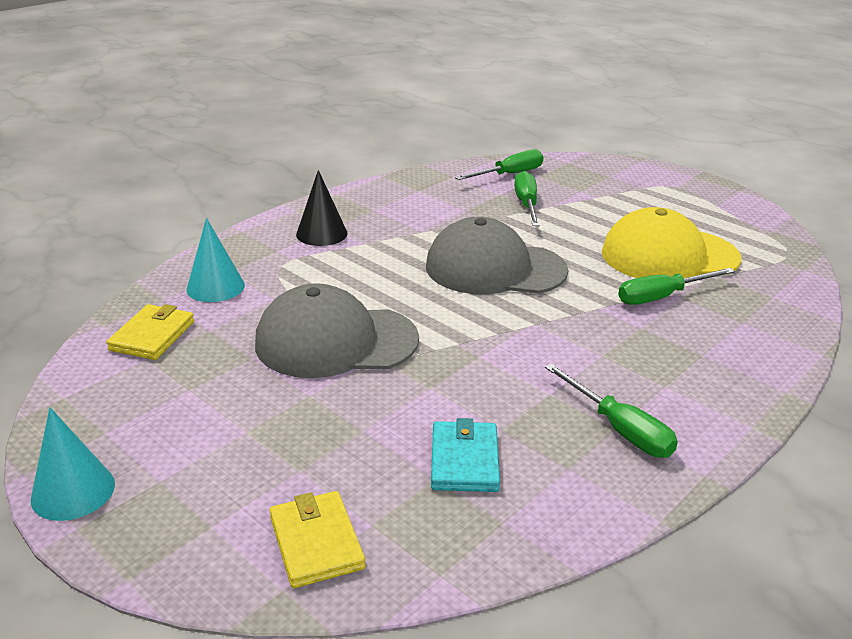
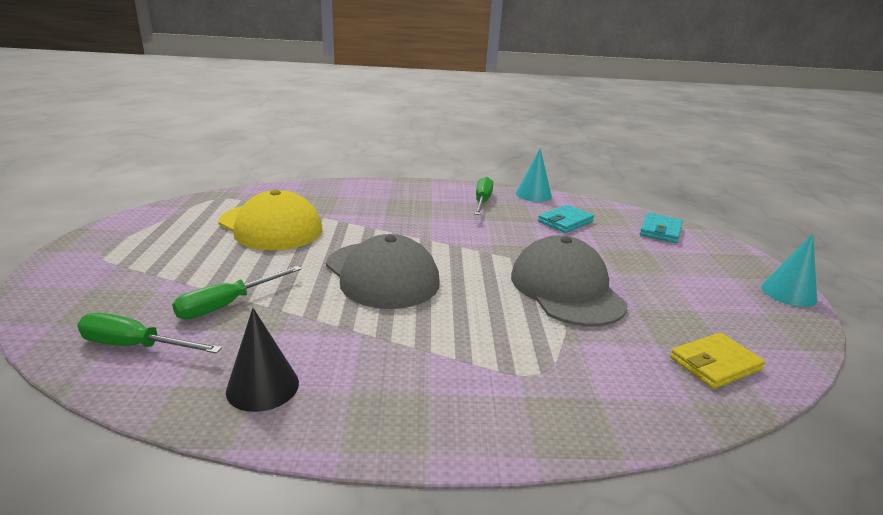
camera: 135 degrees left, 5 degrees down
(215, 287) = (627, 384): turquoise cone -> turquoise cone (533, 195)
(316, 542) = (660, 231): yellow wallet -> turquoise wallet
(321, 234) = (453, 389): black cone -> black cone (263, 386)
(336, 341) = (566, 289): grey cap -> grey cap turned 150 degrees counterclockwise
(662, 297) = (338, 217): green screwdriver -> none

